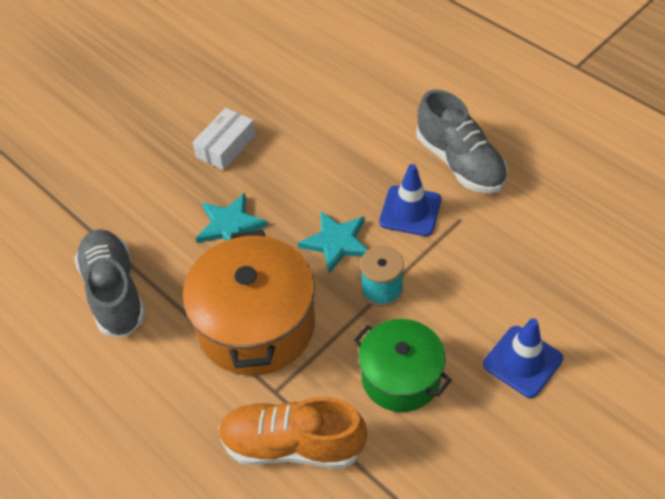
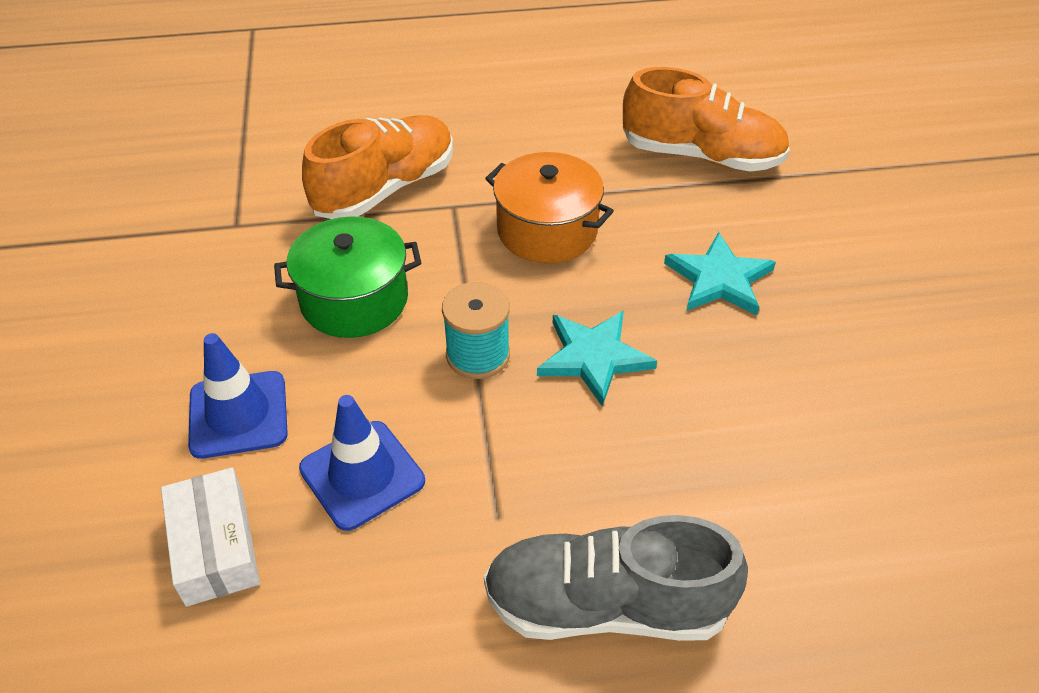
camera: 125 degrees right, 5 degrees down
(114, 292) = (701, 156): grey shoe -> orange shoe
(226, 146) = (880, 344): white box -> white box (215, 547)
(256, 325) = (547, 230): orange pot -> orange pot, size x0.64
(410, 211) = (570, 468): blue traffic cone -> blue traffic cone (362, 475)

